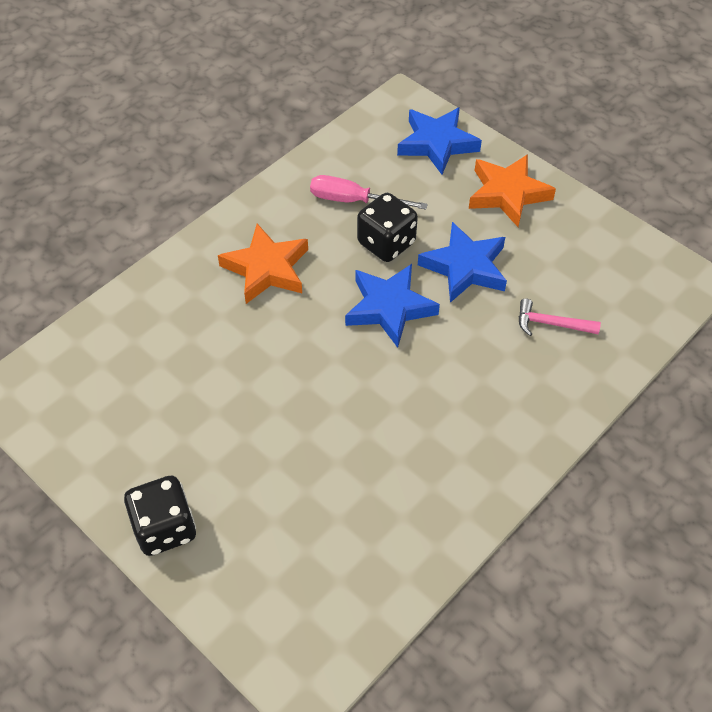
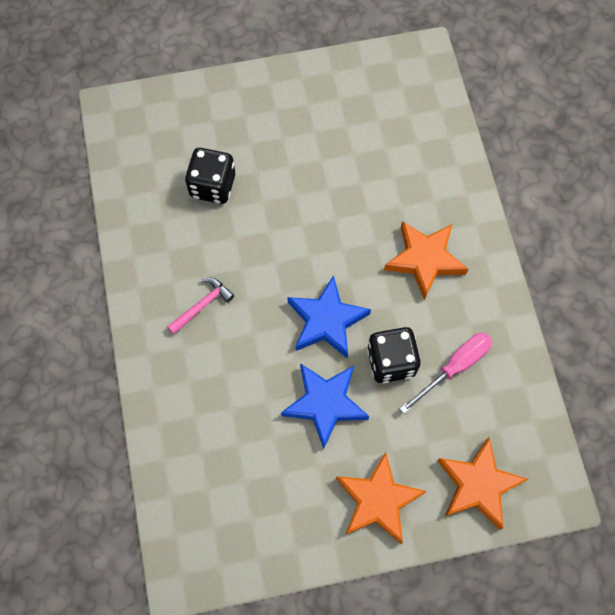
camera: 125 degrees right, 15 degrees up
(165, 528) = (259, 91): black dice -> black dice (213, 186)
(437, 144) = (478, 485): blue star -> orange star
(551, 324) = (227, 426): pink hammer -> pink hammer (202, 305)

